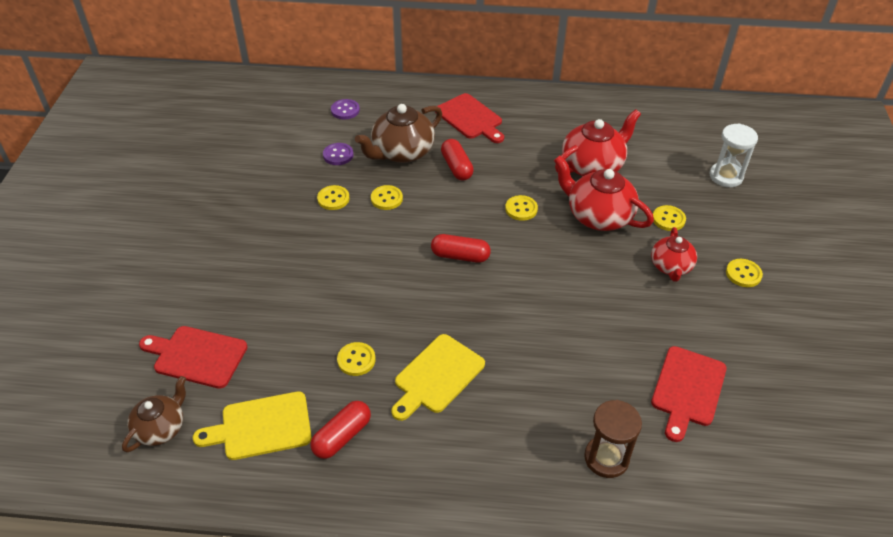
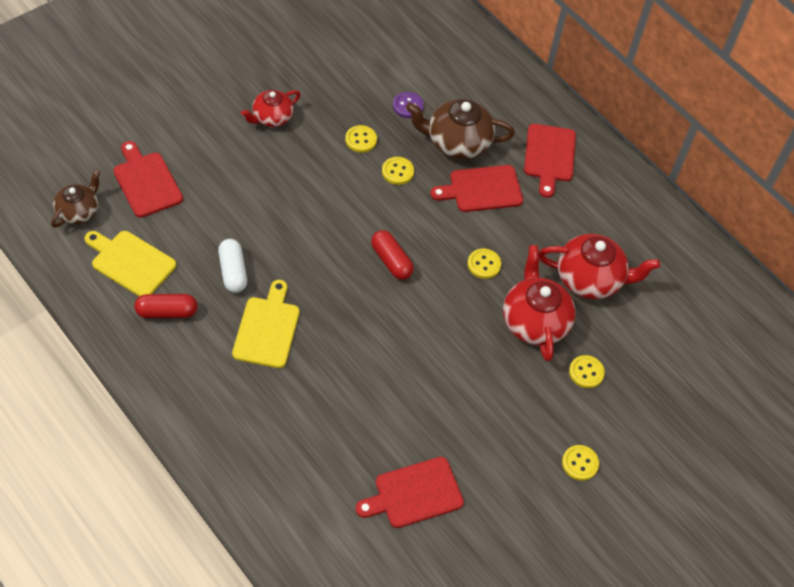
camera: 40 degrees right, 10 degrees up
(161, 428) = (78, 211): brown teapot -> brown teapot turned 45 degrees counterclockwise
(345, 110) = (461, 70): purple button -> none
(356, 360) = (233, 271): yellow button -> white capsule
(437, 376) = (267, 329): yellow cutting board -> yellow cutting board turned 105 degrees clockwise
(456, 167) = (482, 189): red capsule -> red cutting board
(606, 458) = (300, 479): brown hourglass -> none
(671, 267) = (532, 407): red teapot -> red teapot (272, 117)
(726, 176) = (689, 383): white hourglass -> none

